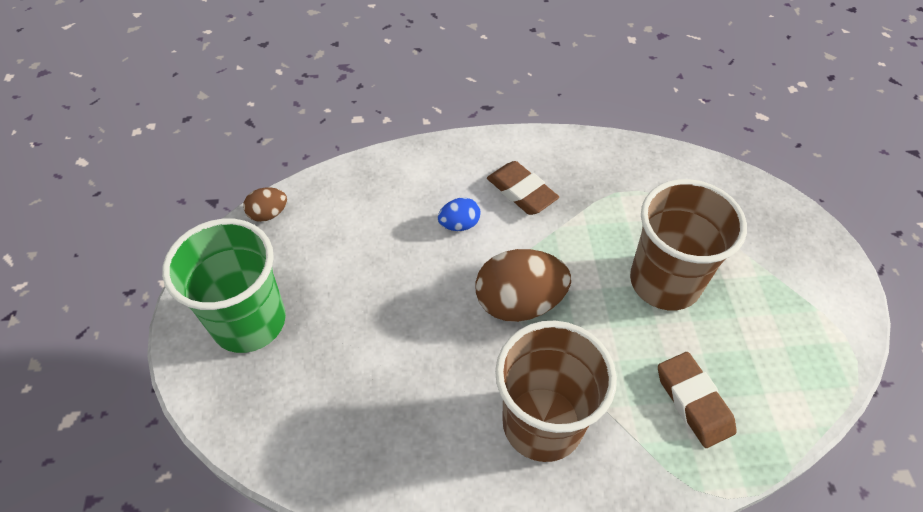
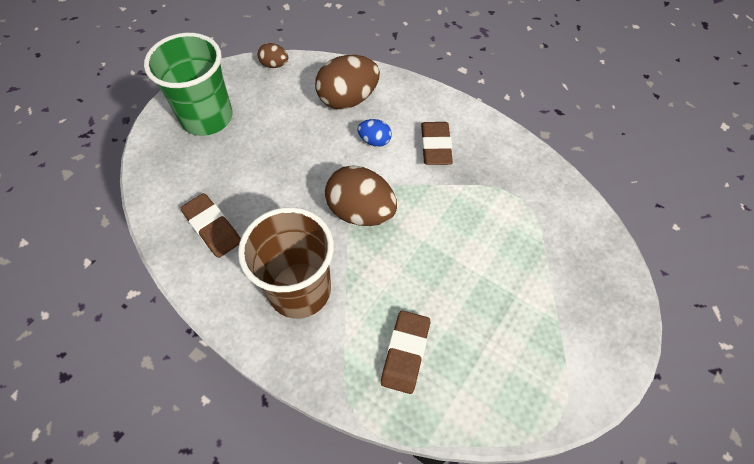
camera: 40 degrees right, 5 degrees up
(386, 434) = (212, 228): none -> brown eraser
(389, 200) = (348, 99): none -> brown egg
(665, 282) = (470, 268): brown cup -> none

